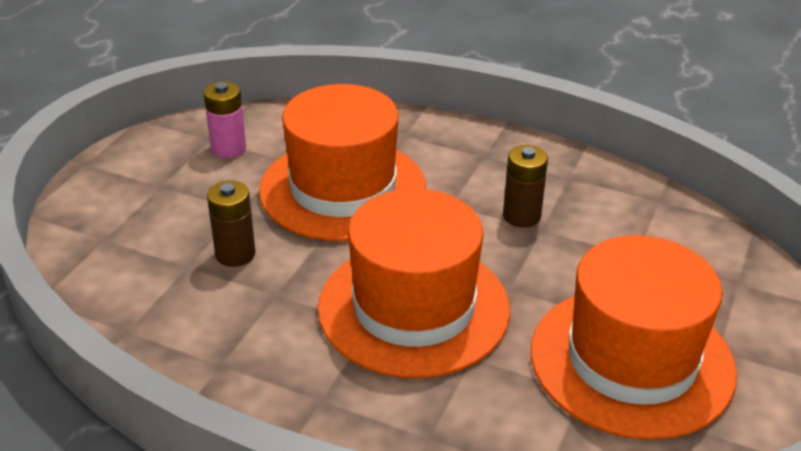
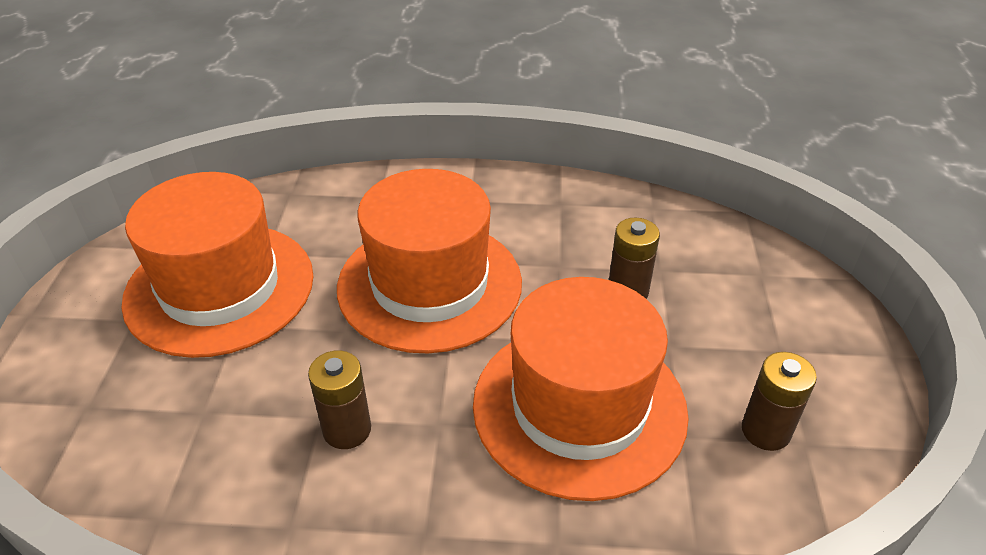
camera: 160 degrees right, 5 degrees up
(228, 148) = (765, 431): pink battery -> brown battery

